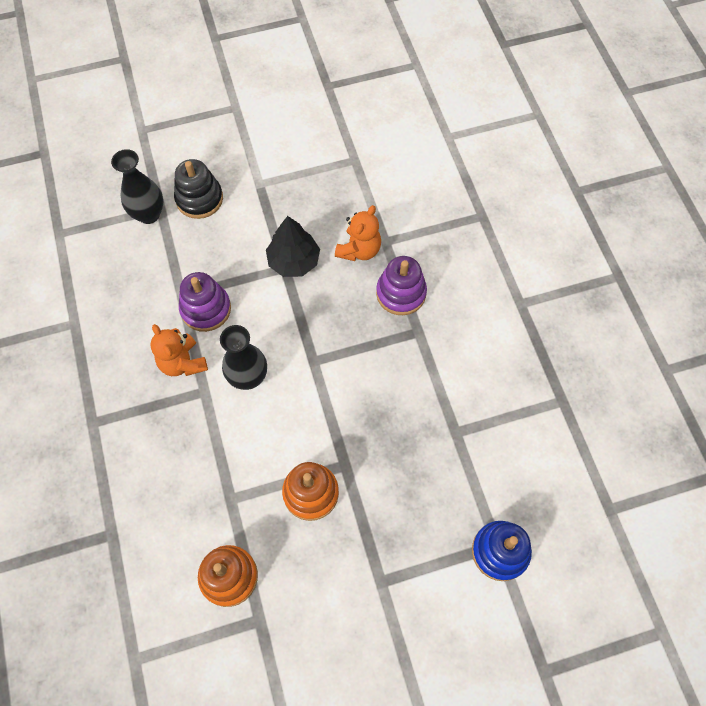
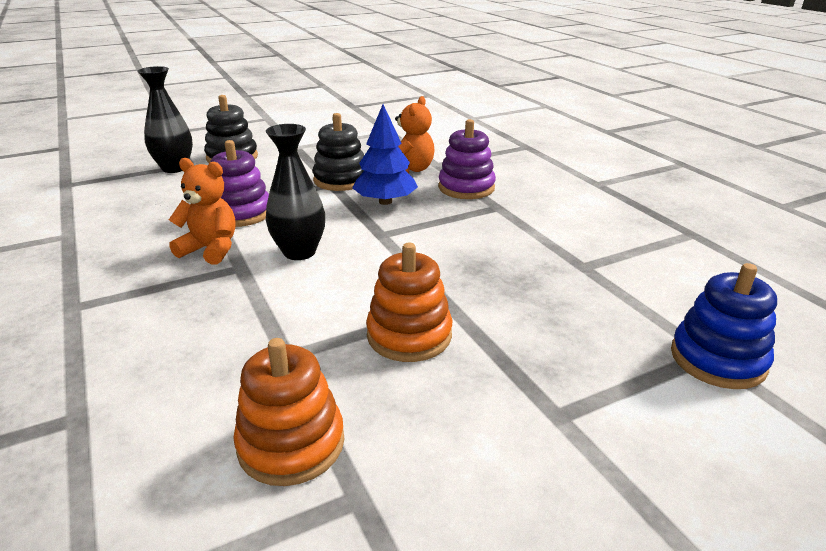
camera: 10 degrees left, 35 degrees down
(183, 362) = (211, 249): orange teddy bear -> orange teddy bear turned 150 degrees clockwise
(294, 261) = (341, 180): black tree -> black stacking toy
(326, 307) = (385, 201): none -> blue tree

